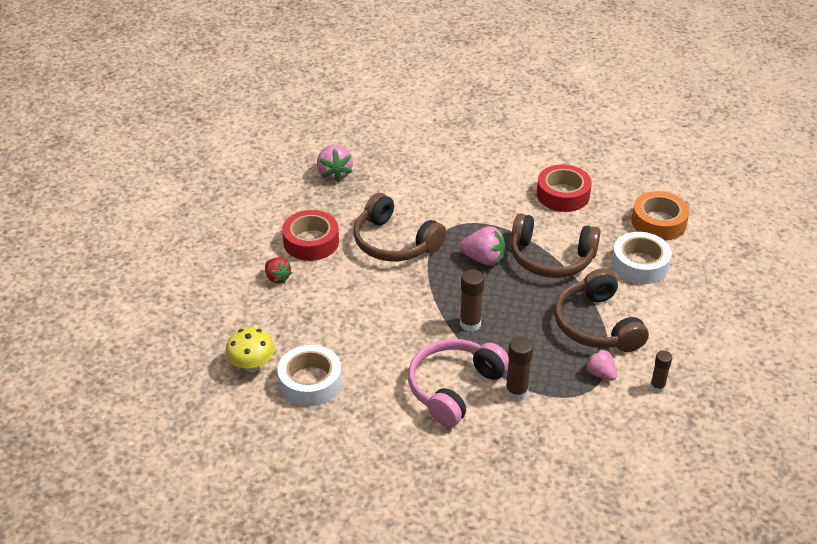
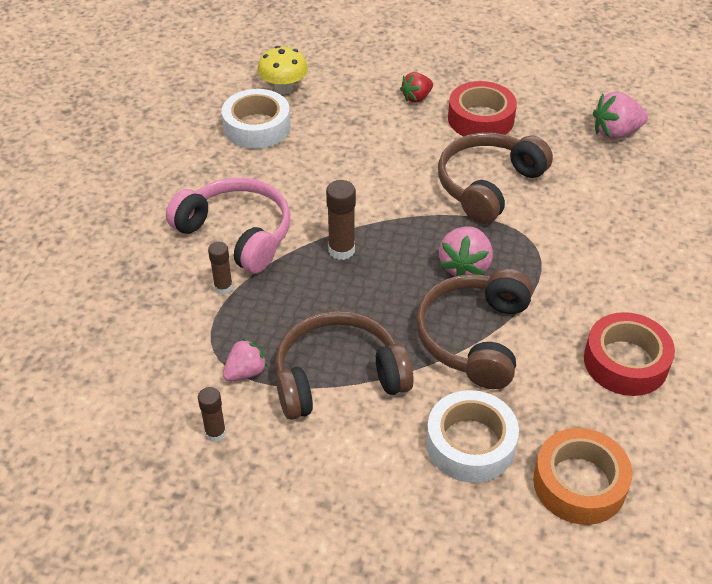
camera: 90 degrees right, 5 degrees up
(516, 392) = (223, 287): brown glue stick -> brown glue stick, size x0.66

